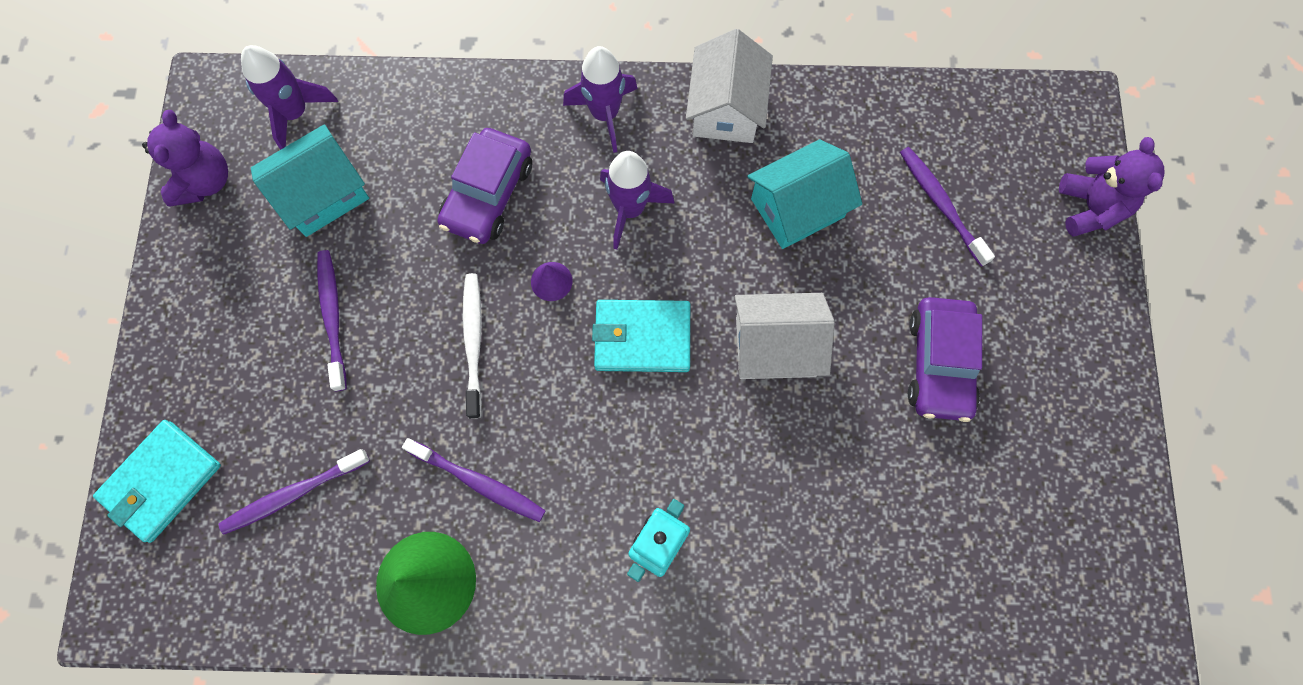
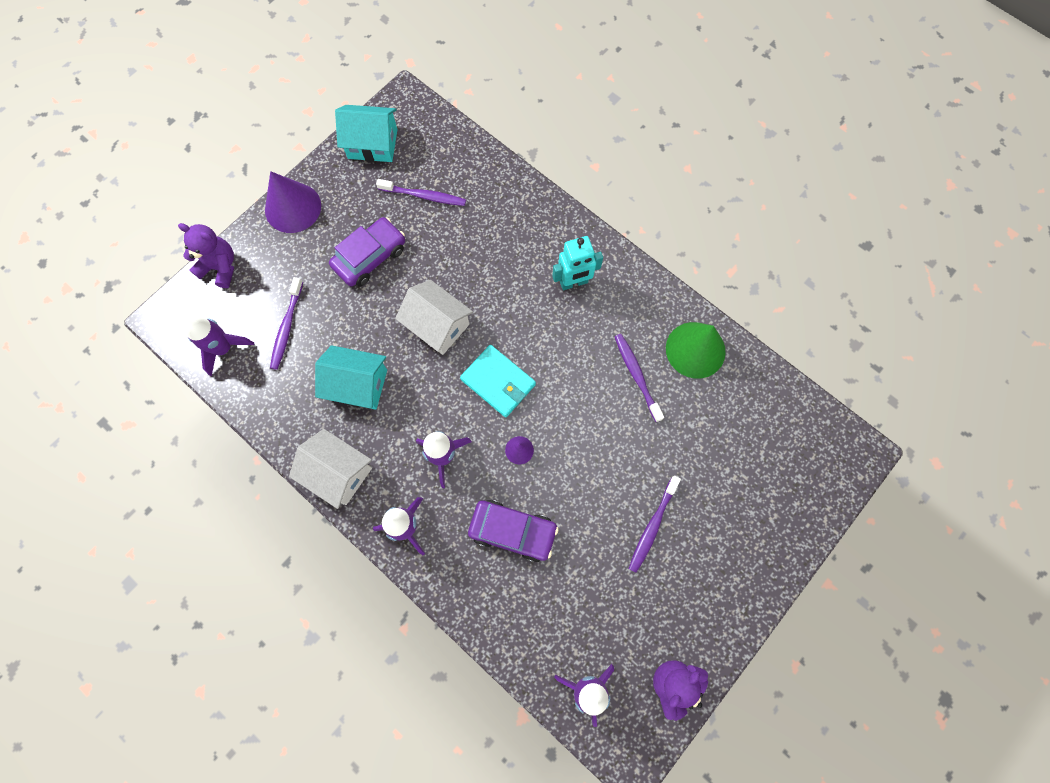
camera: 140 degrees left, 0 degrees up
(161, 481) = (802, 504): turquoise wallet -> none
(293, 494) = (735, 443): purple toothbrush -> purple toothbrush (424, 196)
(323, 194) = (607, 612): turquoise house -> turquoise house (372, 144)
(473, 342) = (586, 449): white toothbrush -> none
(488, 194) = (513, 531): purple car -> purple car turned 45 degrees clockwise
(726, 108) = (338, 473): white house -> white house turned 75 degrees clockwise
(980, 129) = (224, 348): none -> purple rocket
(1090, 208) = (220, 267): purple teddy bear -> purple teddy bear turned 75 degrees clockwise
(1098, 347) = (293, 207): none -> purple cone

